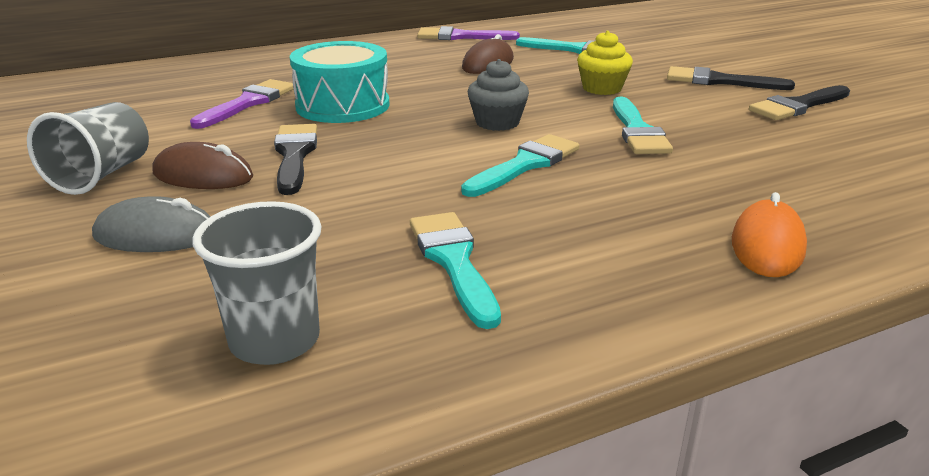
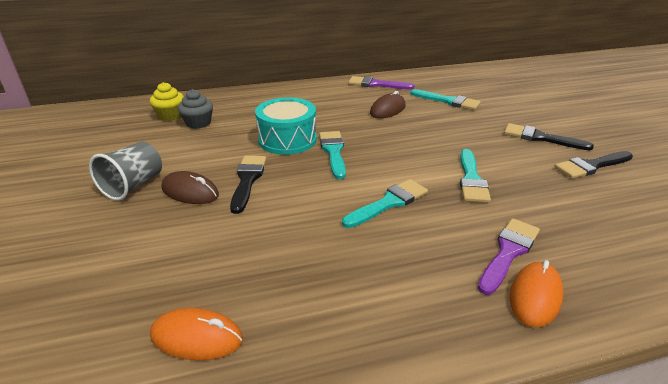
camera: 10 degrees right, 5 degrees up
(156, 235) = (151, 239): grey mouse -> none
(248, 103) = (231, 132): purple brush -> purple brush (508, 252)
(275, 340) = (197, 337): grey cup -> orange mouse
(453, 261) = (321, 284): turquoise brush -> turquoise brush (333, 152)
(497, 122) = (380, 163): grey cupcake -> grey cupcake (198, 123)
(602, 88) = (457, 138): yellow cupcake -> yellow cupcake (170, 115)

